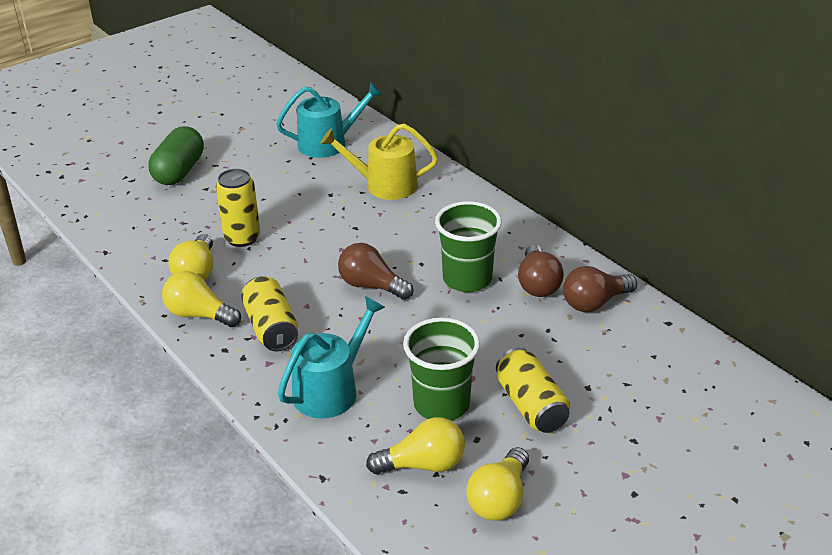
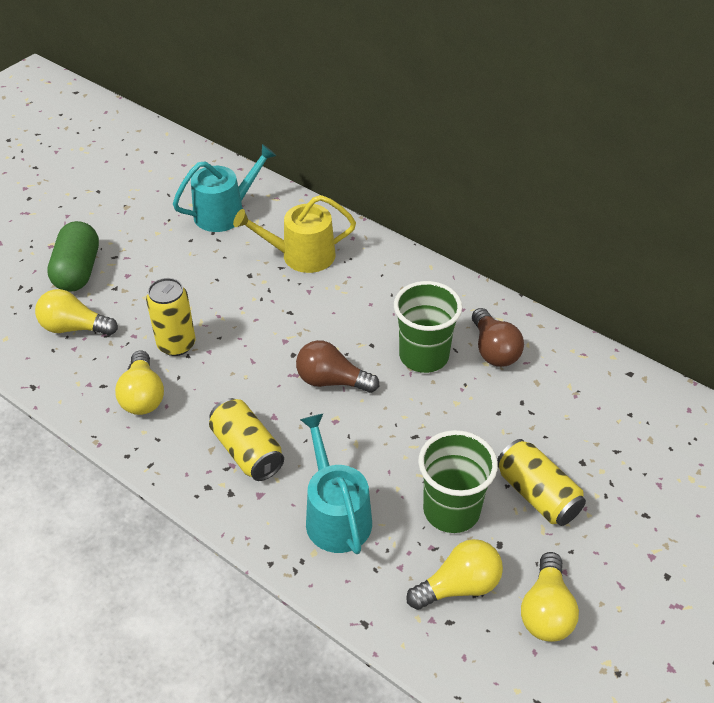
camera: 15 degrees left, 10 degrees up
(199, 315) = (165, 448): yellow light bulb -> yellow light bulb (74, 327)
(331, 390) = (335, 515): turquoise watering can -> turquoise watering can turned 45 degrees counterclockwise
(594, 303) = (554, 362): brown light bulb -> none

